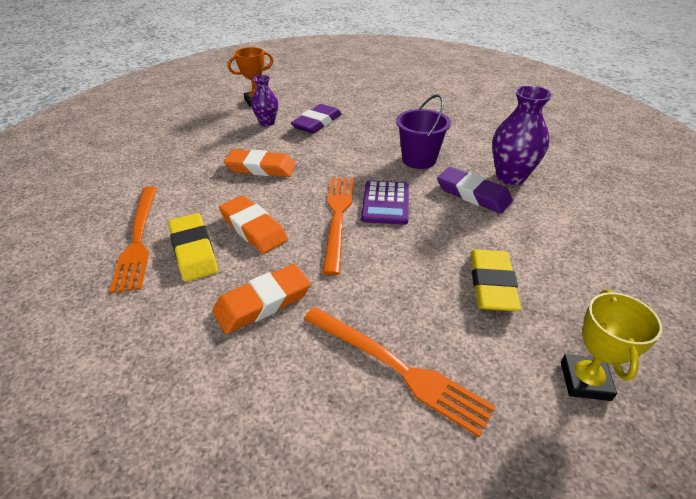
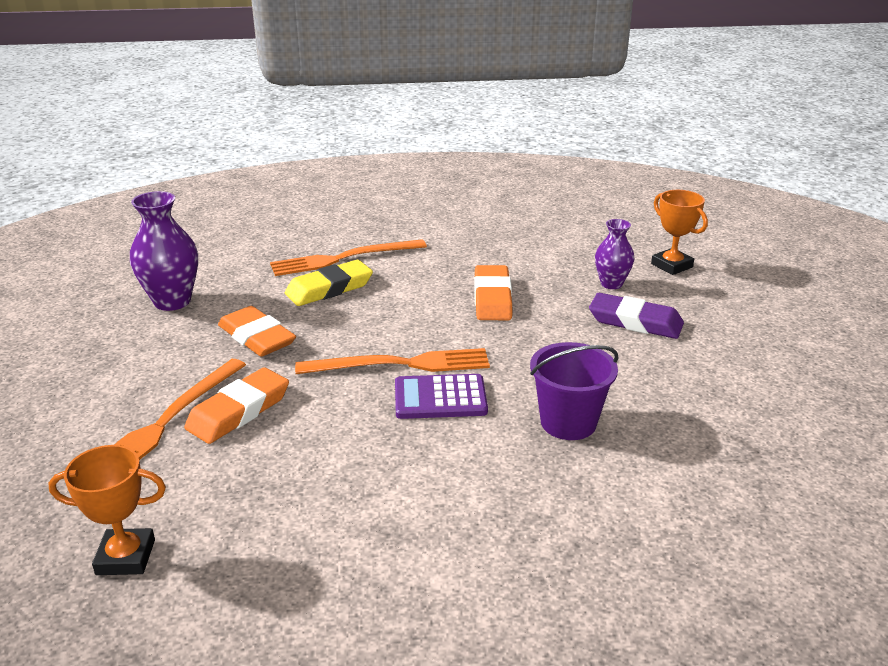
camera: 80 degrees right, 10 degrees down
(253, 228) = (370, 313): orange eraser -> orange eraser (239, 411)
(473, 194) = (485, 479): purple eraser -> none
(492, 284) = (283, 490): yellow eraser -> none
(510, 177) = (553, 525): purple vase -> purple vase (172, 301)
(585, 381) = (126, 557): yellow trophy -> orange trophy

